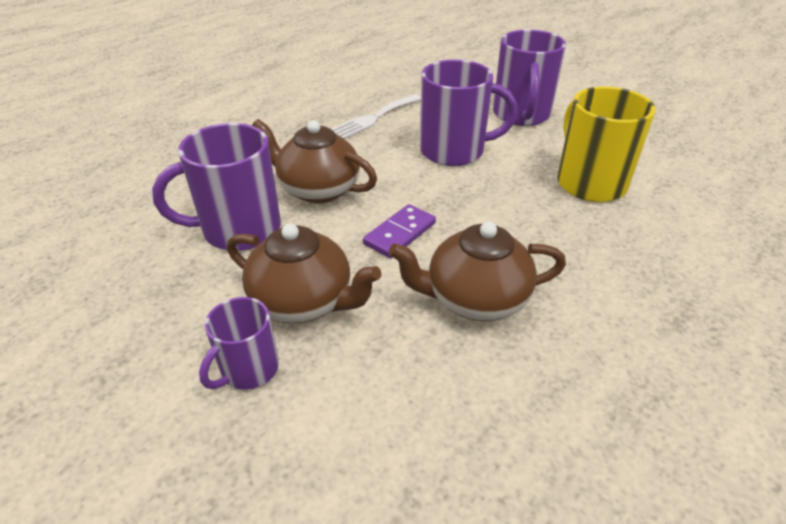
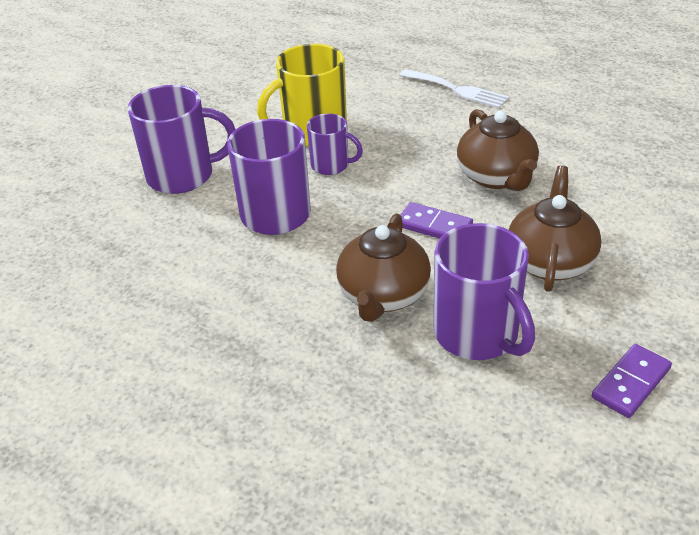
camera: 100 degrees left, 0 degrees up
(112, 307) = (631, 383): none -> purple domino
(248, 370) = (634, 271): purple mug -> purple mug (331, 165)
(374, 118) = (205, 287): white fork -> white fork (457, 90)

